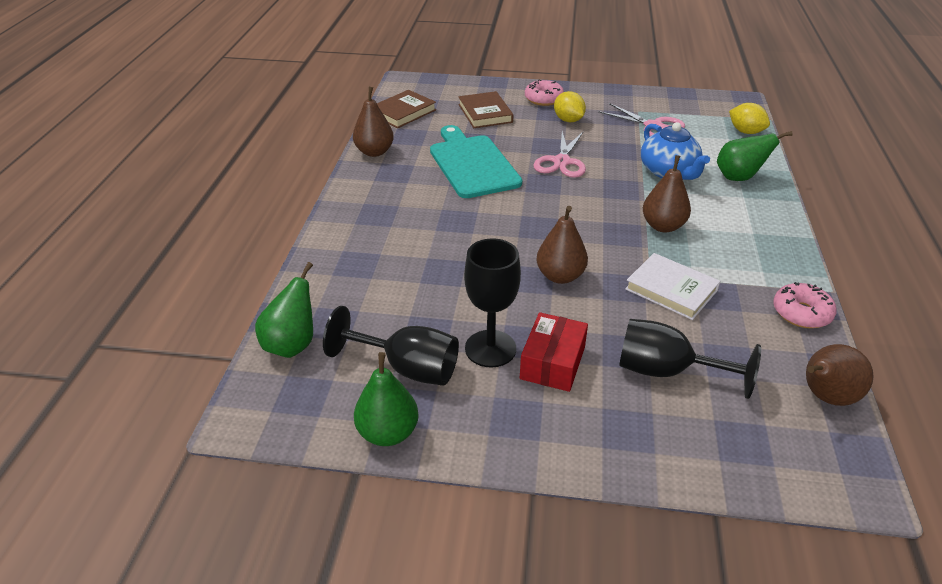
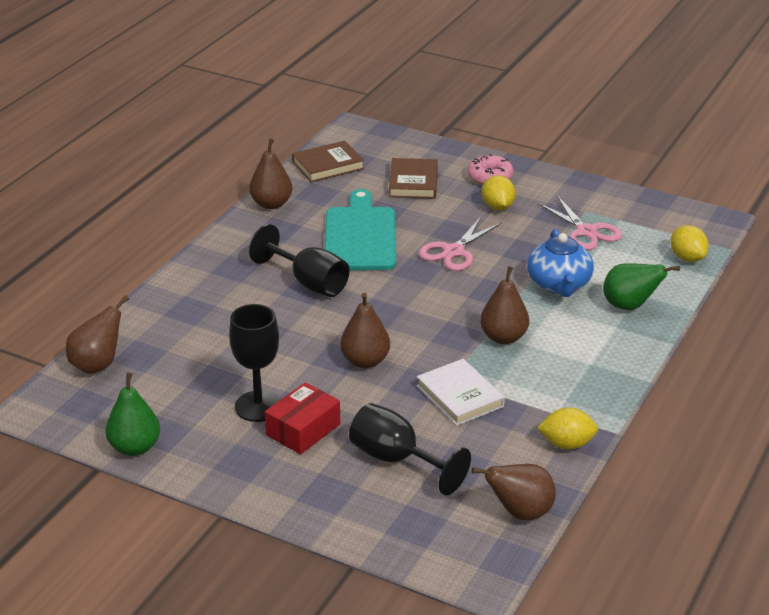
camera: 20 degrees right, 5 degrees down
(292, 345) = (97, 365): green pear -> brown pear
(407, 368) = (179, 405): black goblet -> black goblet (309, 283)
(801, 313) = (566, 444): pink donut -> yellow lemon

